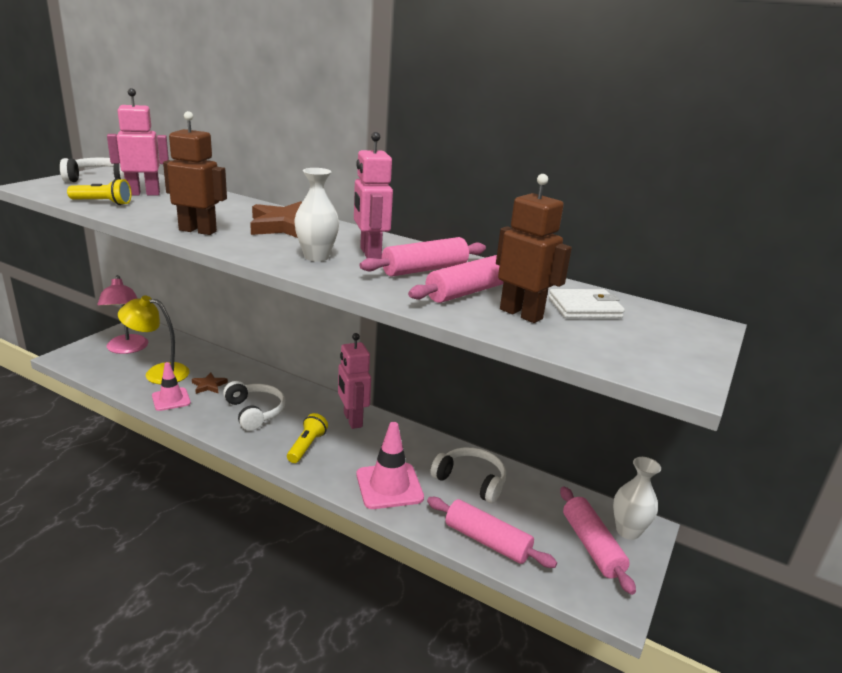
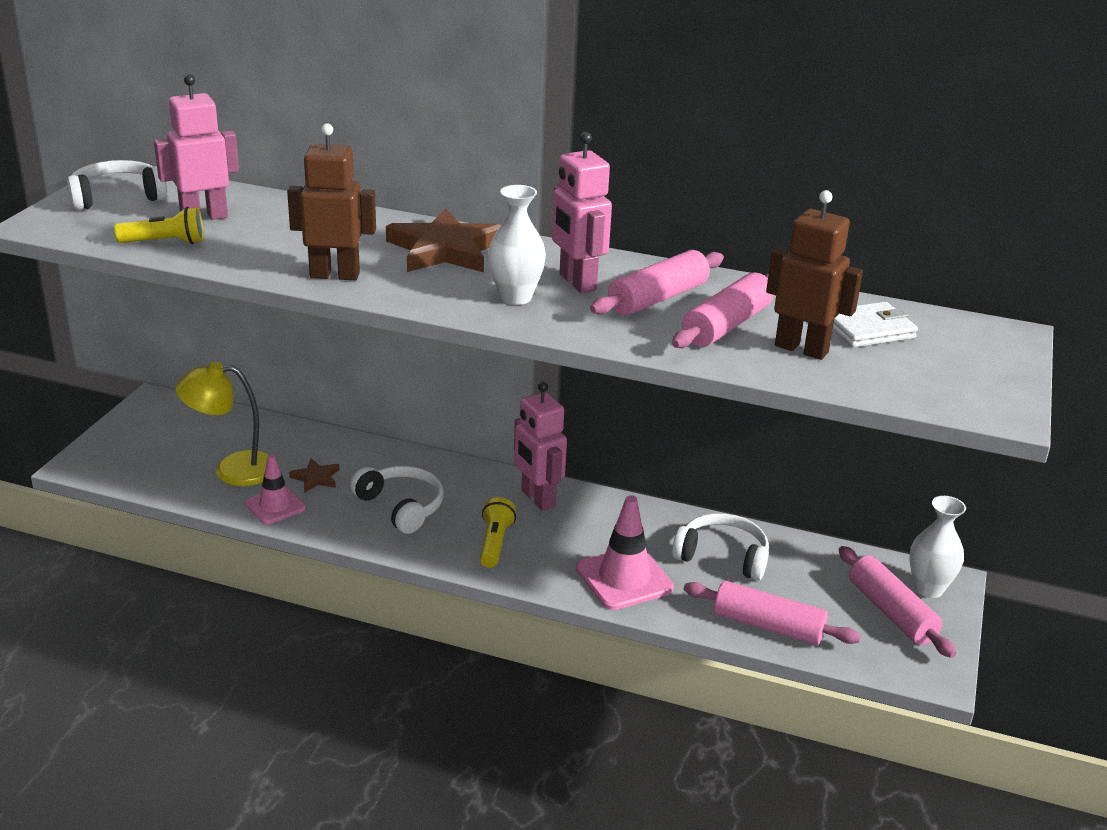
camera: 10 degrees left, 5 degrees up
(127, 349) = (163, 439): pink lamp -> none

